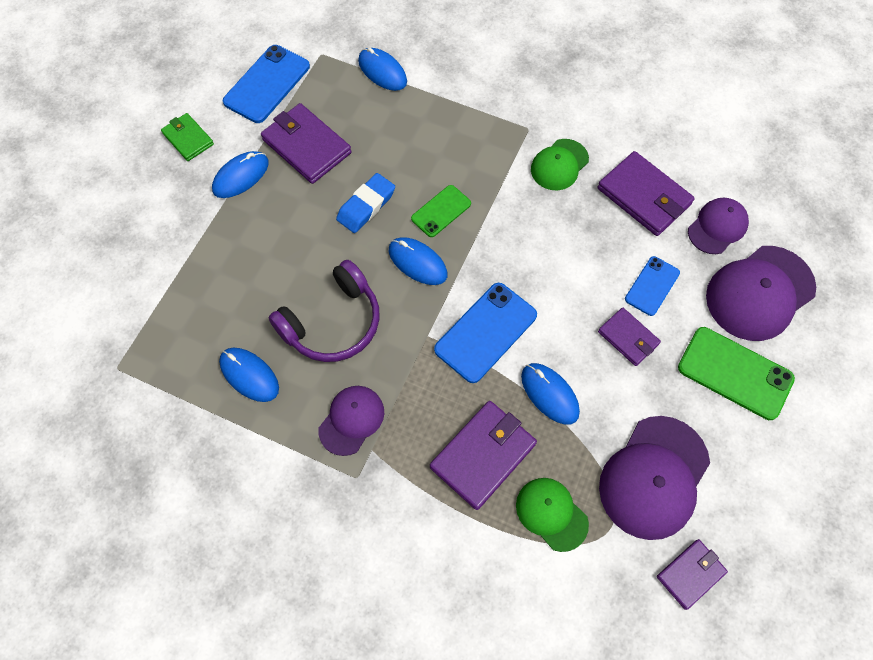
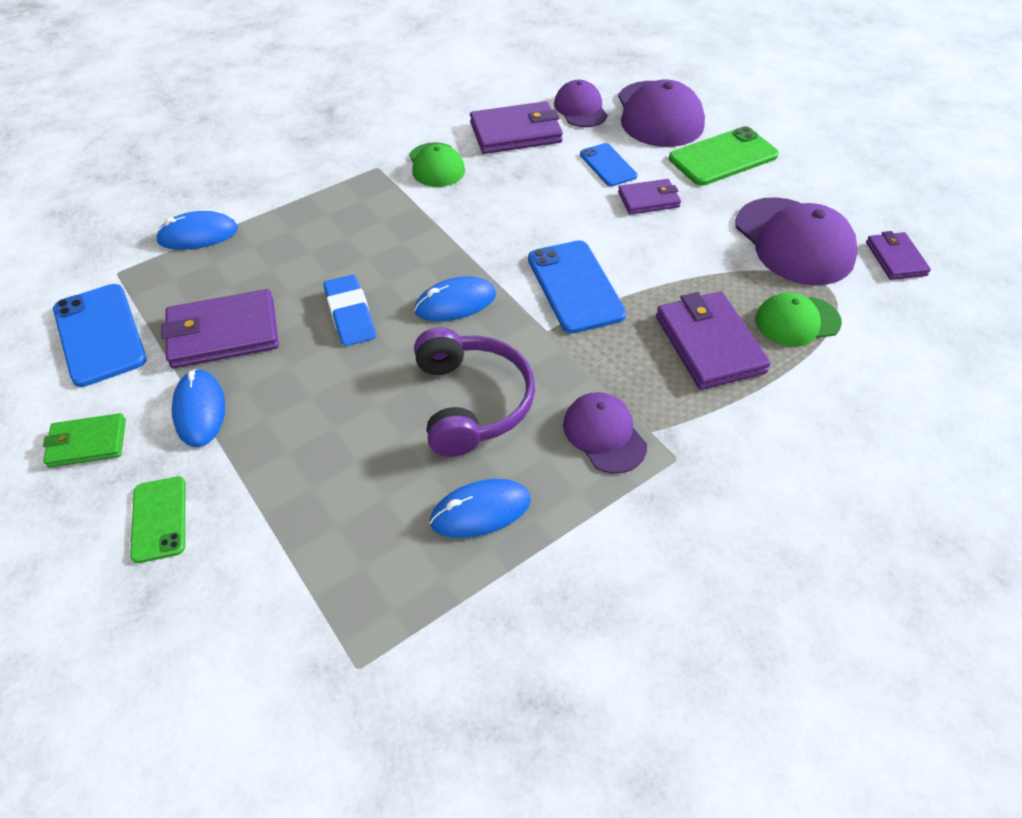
camera: 60 degrees left, 15 degrees down
(441, 211) = (411, 261): green phone -> green phone (159, 519)
(549, 394) = (672, 271): blue mouse -> none

